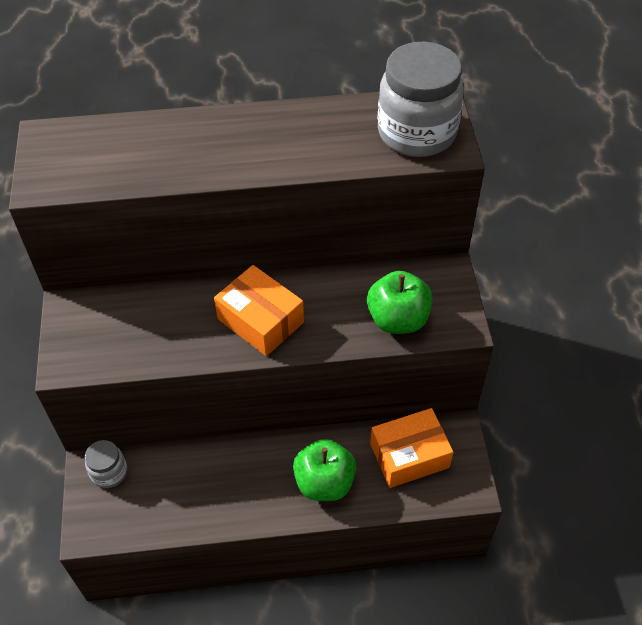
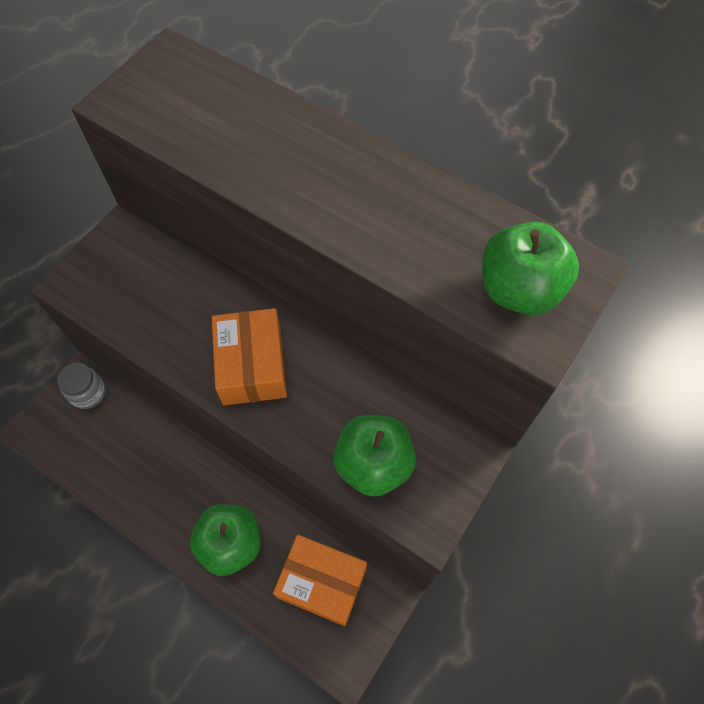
camera: 40 degrees right, 10 degrees up
(416, 133) = (519, 290): grey jar -> green apple

